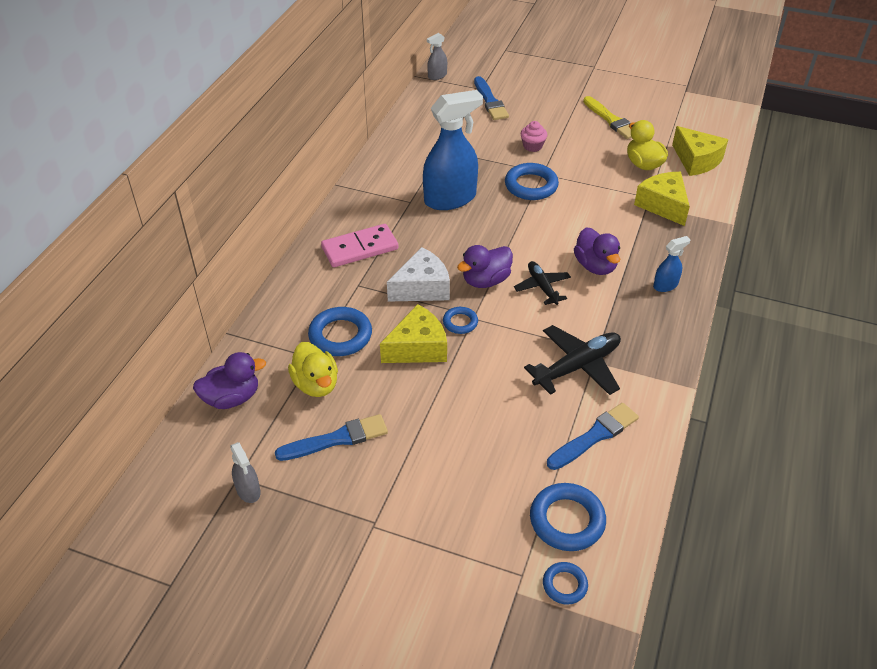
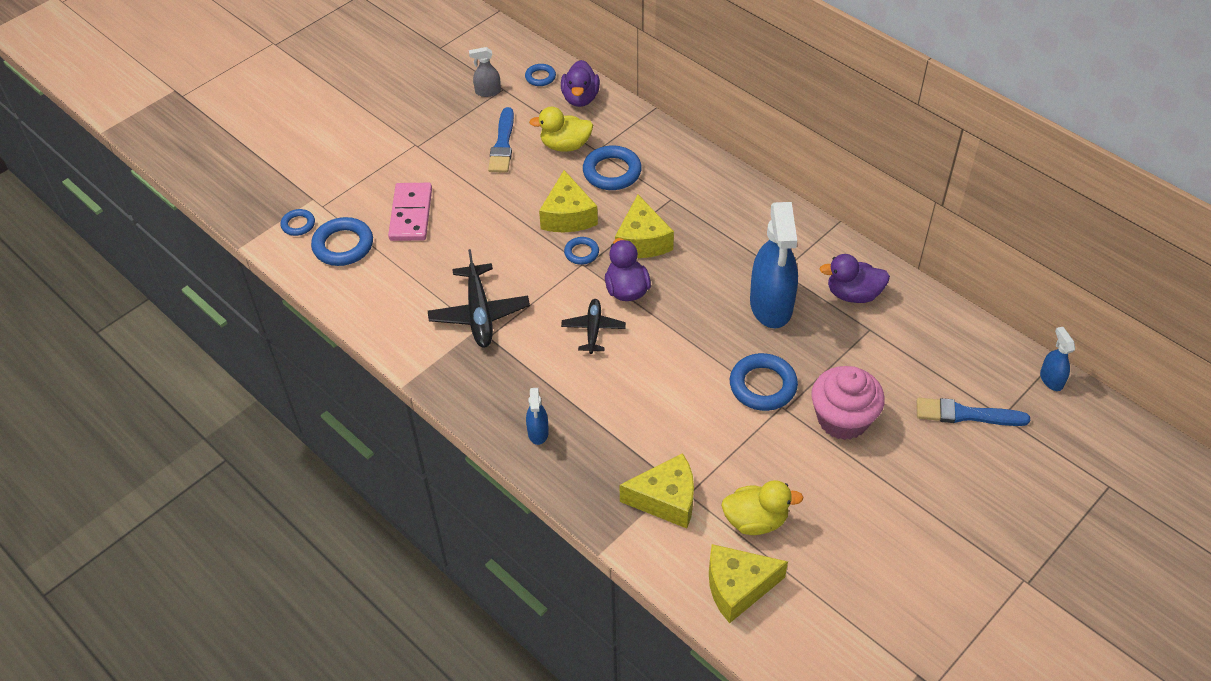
camera: 115 degrees right, 5 degrees up
(204, 448) = (540, 77): none -> blue ring
(360, 248) = (723, 213): pink domino -> pink domino (411, 214)
(422, 288) = (642, 241): white cheese -> yellow cheese
(437, 76) = (1051, 379): grey spray bottle -> blue spray bottle
(532, 146) = (842, 419): pink cupcake -> pink cupcake, size x1.97
(542, 287) = (593, 329): black plane -> black plane turned 90 degrees counterclockwise
(595, 266) = (599, 385): purple duck -> purple duck (853, 294)
(595, 436) = (402, 294): blue brush -> none
(611, 120) = (871, 534): yellow brush -> none

